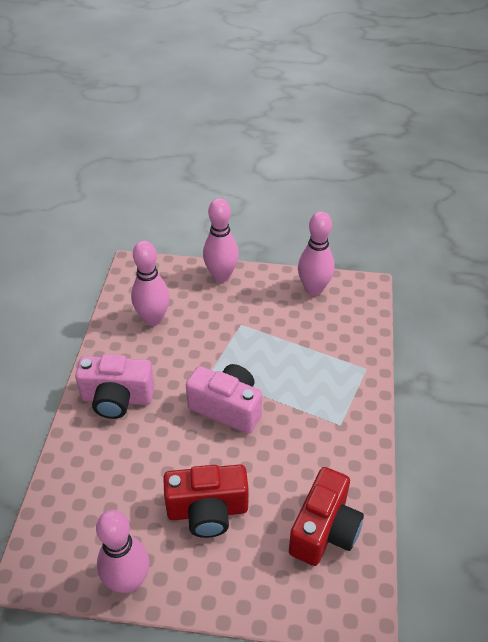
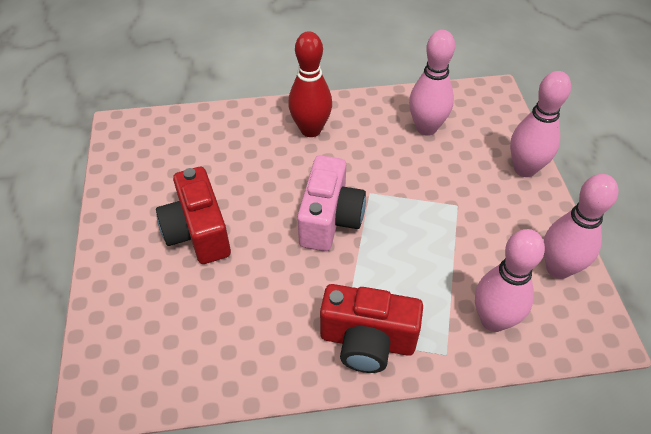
camera: 75 degrees right, 5 degrees up
(117, 399) = (311, 130): pink camera -> red bowling pin
(128, 581) = (117, 192): pink bowling pin -> pink bowling pin (493, 320)
(324, 530) = (193, 343): red camera -> red camera (367, 341)

